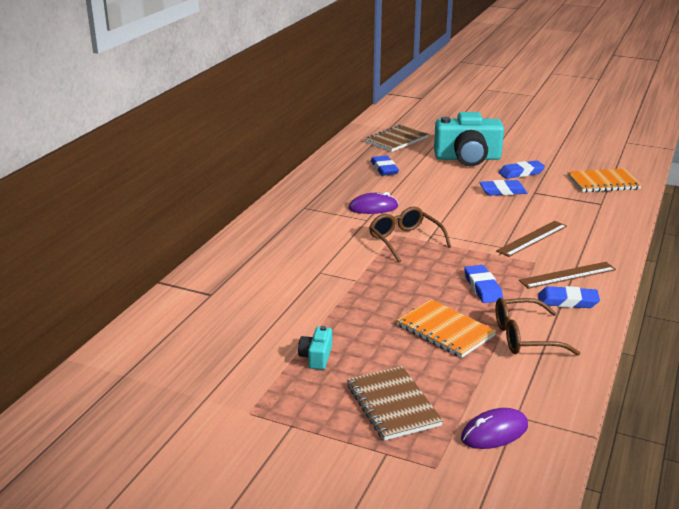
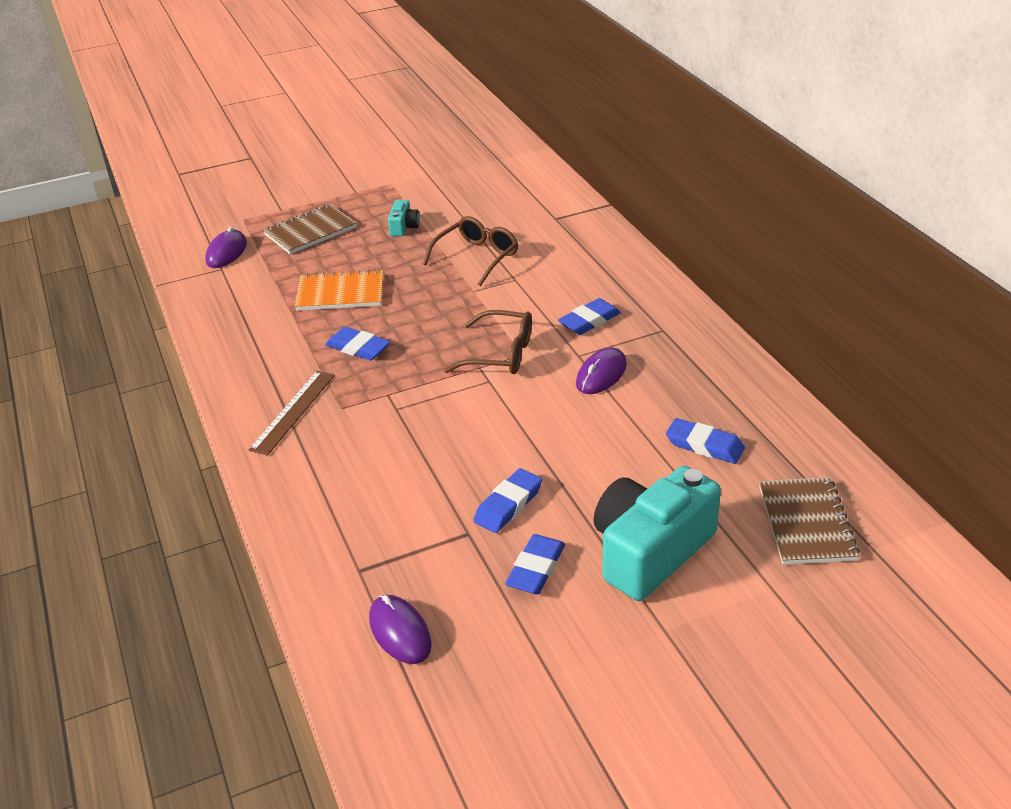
camera: 135 degrees right, 10 degrees up
(316, 357) = (404, 227): turquoise camera -> turquoise camera turned 45 degrees clockwise
(393, 405) = (310, 231): brown notebook -> brown notebook turned 60 degrees counterclockwise
(525, 337) = (270, 324): brown glasses -> brown glasses (476, 257)
(532, 238) = (379, 441): brown ruler -> none
(567, 301) = (265, 380): blue eraser -> blue eraser (589, 321)
(603, 182) = (400, 632): orange notebook -> purple mouse

